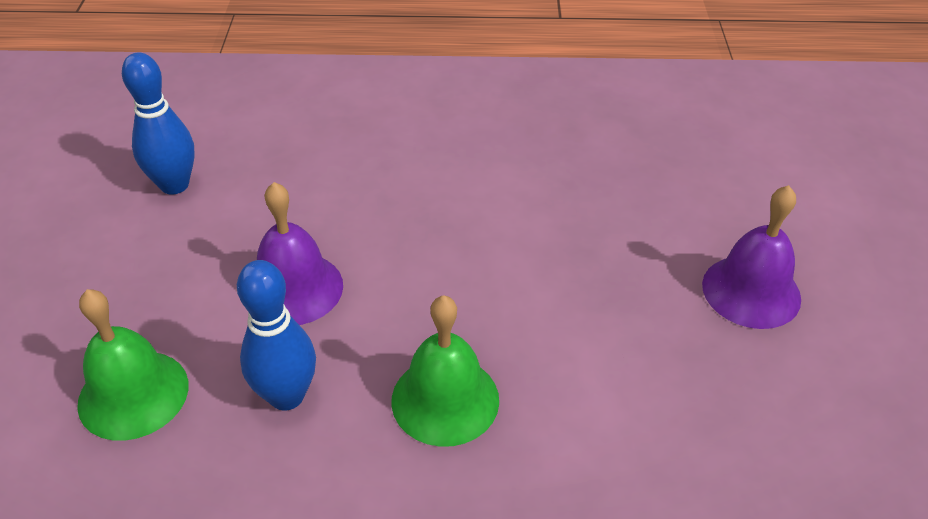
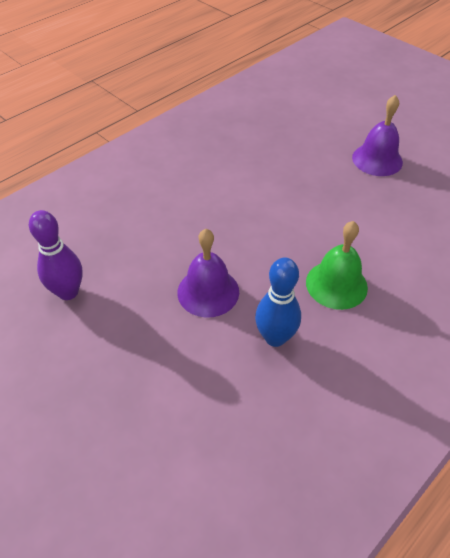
camera: 45 degrees left, 5 degrees up
(133, 394) = (206, 398): green bell -> none
(174, 185) = (68, 292): blue bowling pin -> purple bowling pin

